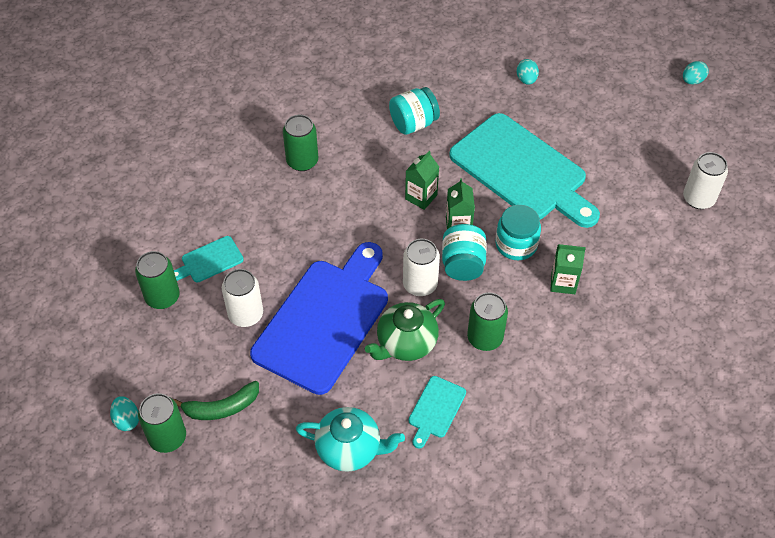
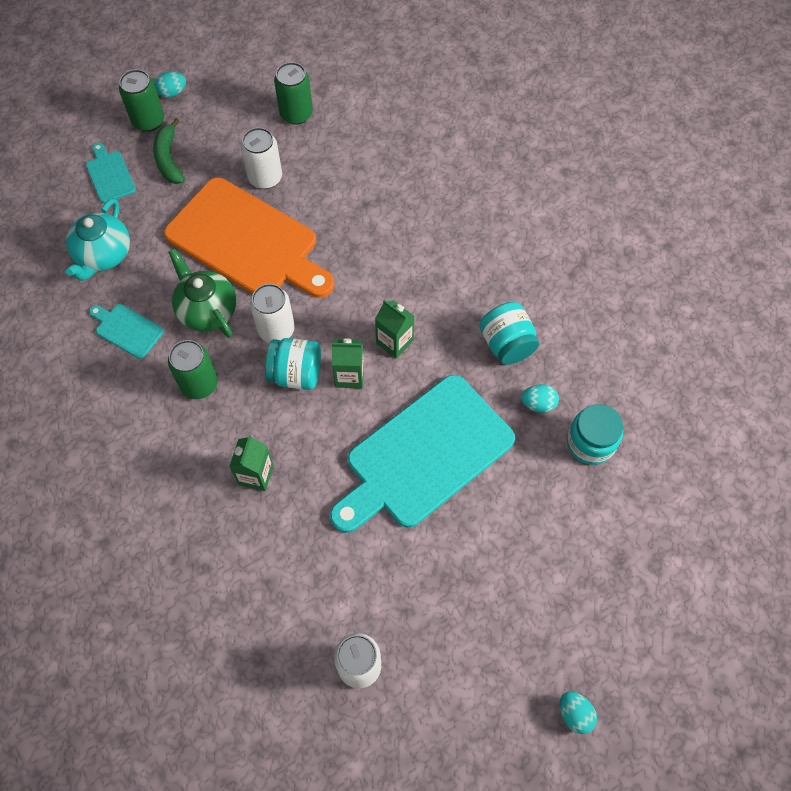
camera: 95 degrees right, 10 degrees up
(209, 261) = (333, 149): turquoise cutting board -> turquoise cutting board (109, 175)
(302, 161) = (455, 230): green can -> none
(324, 320) = (247, 241): blue cutting board -> orange cutting board
(516, 244) = (315, 432): turquoise jar -> turquoise jar (590, 443)
(526, 80) = (578, 483): turquoise egg -> turquoise egg (538, 404)

